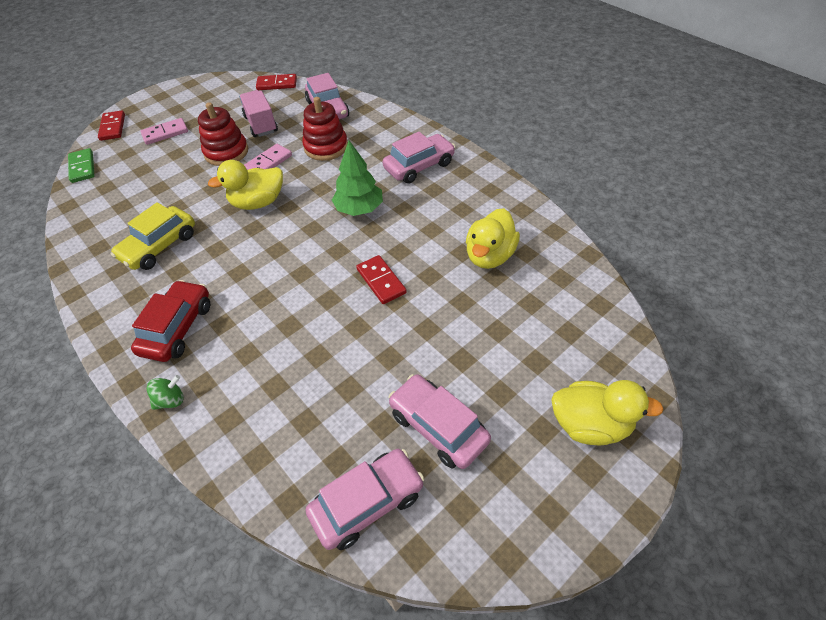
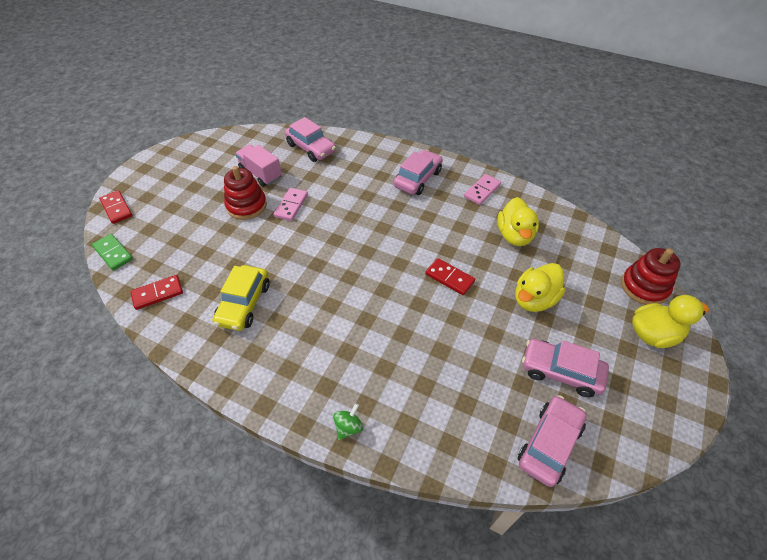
camera: 25 degrees left, 0 degrees up
(165, 133) = (175, 202): pink domino -> pink domino (482, 191)
(177, 328) = (311, 367): red car -> none
(258, 202) = (306, 242): yellow duck -> yellow duck (534, 299)
(277, 84) = (250, 135): red domino -> red domino (157, 293)
(326, 147) = (332, 181): red stacking toy -> red stacking toy (644, 287)
(359, 209) = (394, 225): green tree -> none

